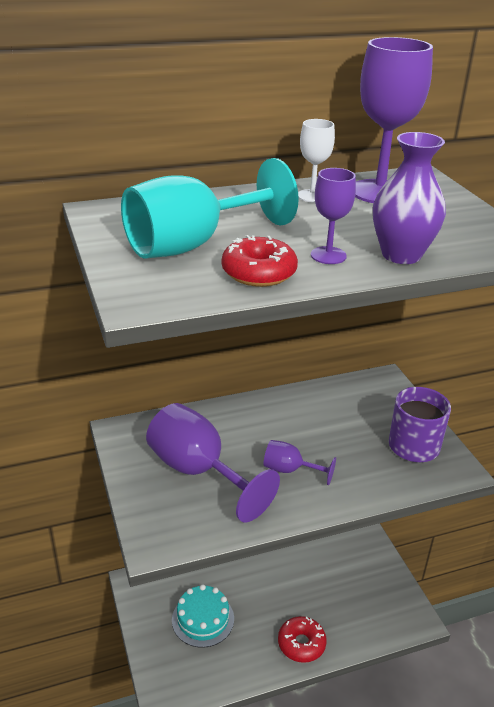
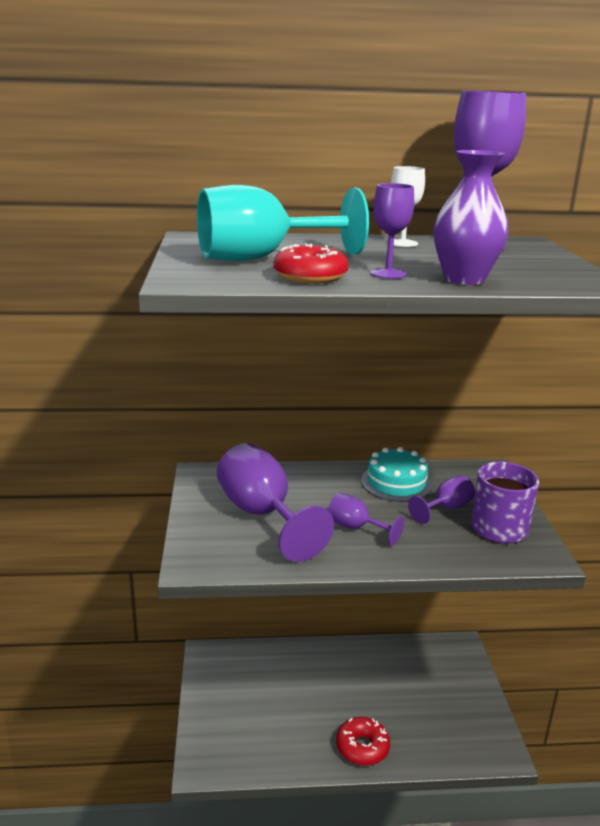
camera: 15 degrees right, 10 degrees down
(203, 619) = (265, 701): turquoise cake -> turquoise cake (396, 483)
(362, 431) = (446, 508): none -> purple goblet

